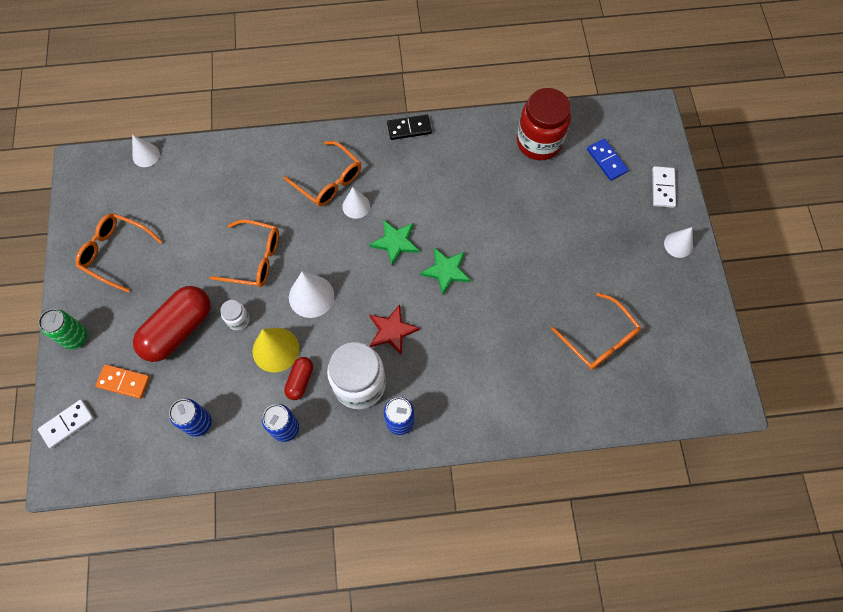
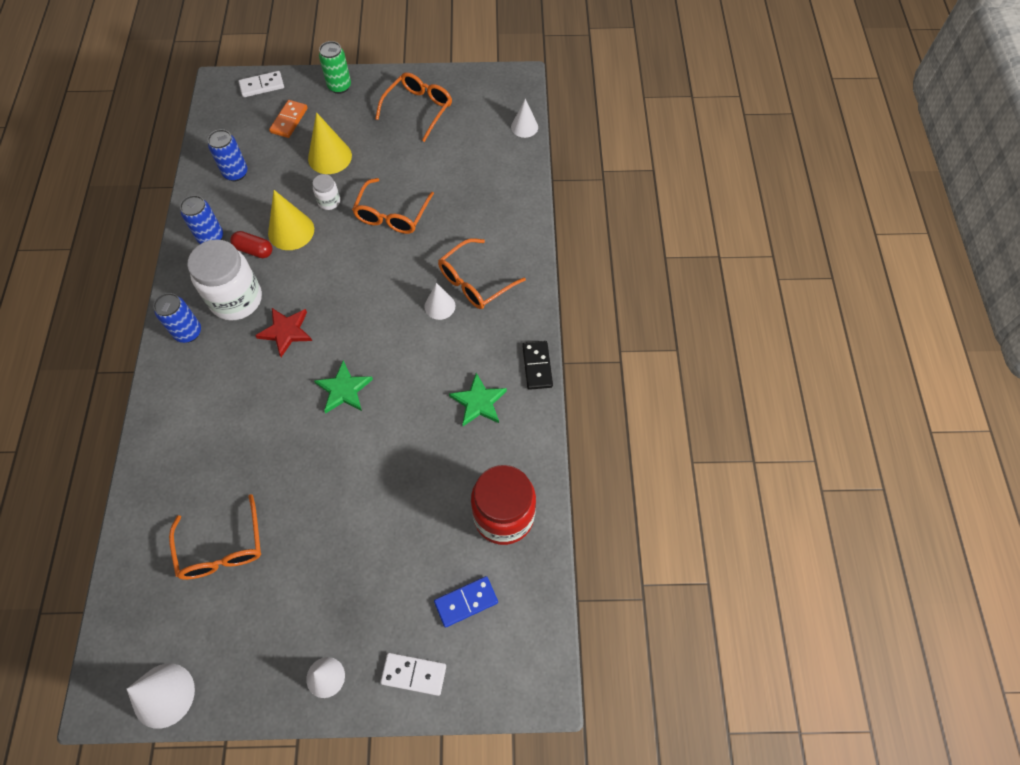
camera: 95 degrees right, 5 degrees down
(67, 424) = (262, 86): white domino -> white domino turned 75 degrees counterclockwise
(178, 330) = (330, 157): red capsule -> yellow cone
(311, 296) = (341, 261): white cone -> white cone (163, 695)
(395, 242) = (388, 341): green star -> green star (478, 402)
(600, 339) = (222, 548): orange glasses -> orange glasses turned 75 degrees counterclockwise

